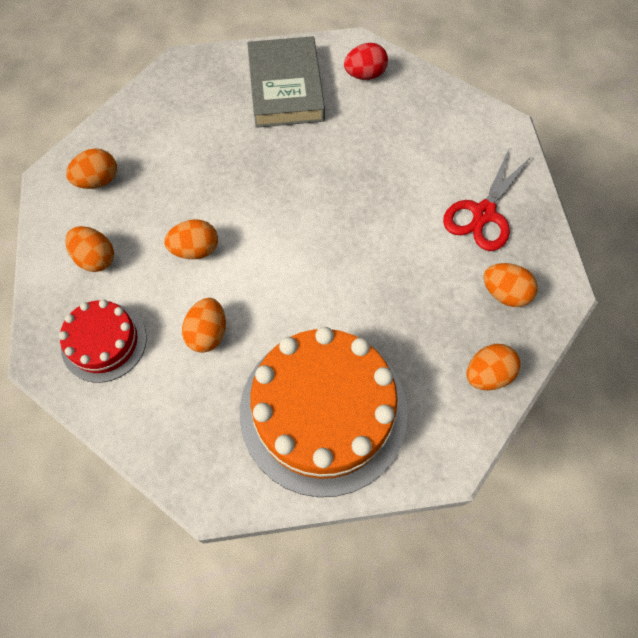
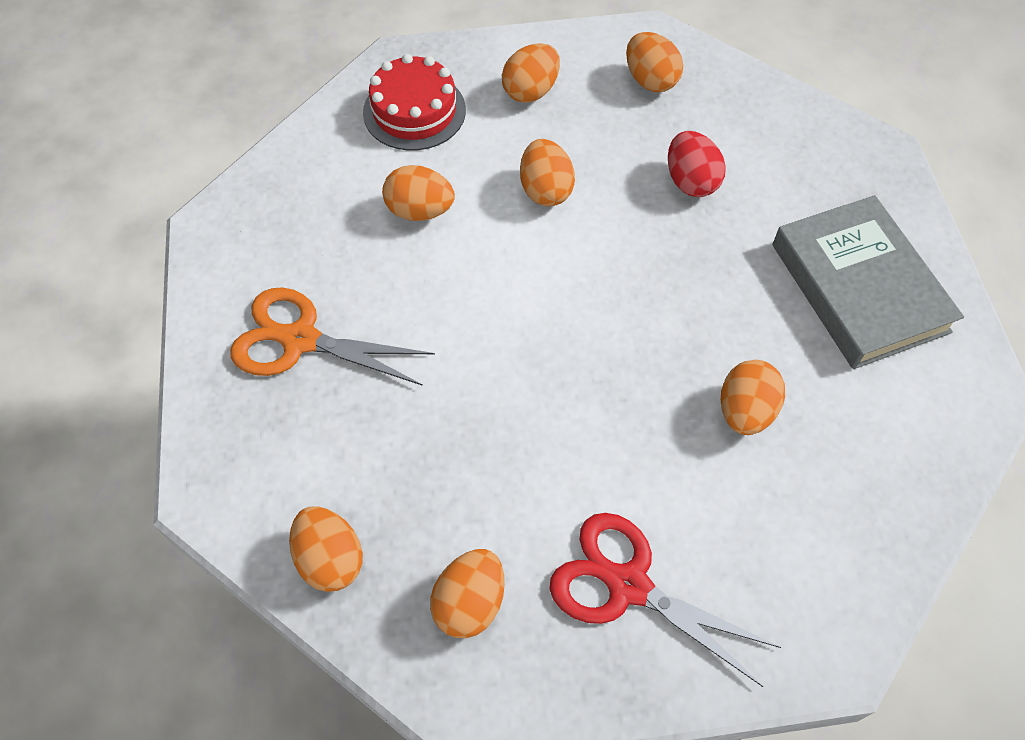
camera: 90 degrees right, 5 degrees down
(285, 87) = (859, 287): grey book -> grey book turned 75 degrees clockwise
(323, 411) = (300, 340): orange cake -> orange scissors
(365, 75) = (914, 406): red egg -> red egg (690, 181)
(371, 150) = (745, 411): none -> orange egg

